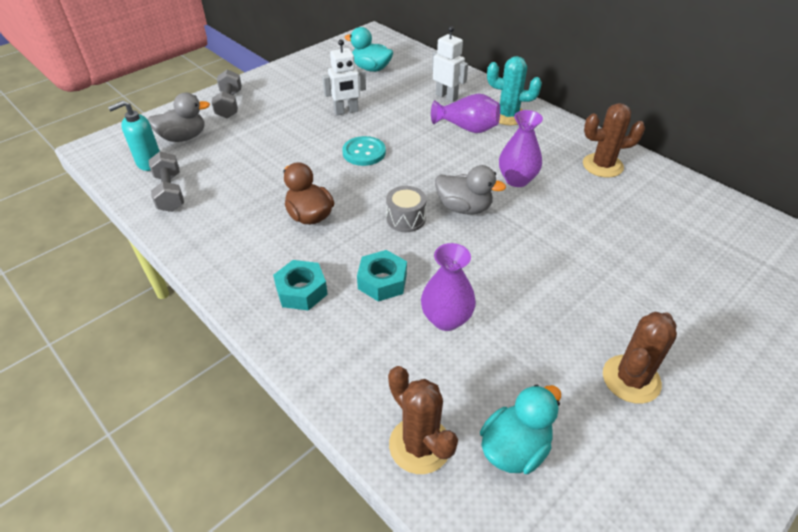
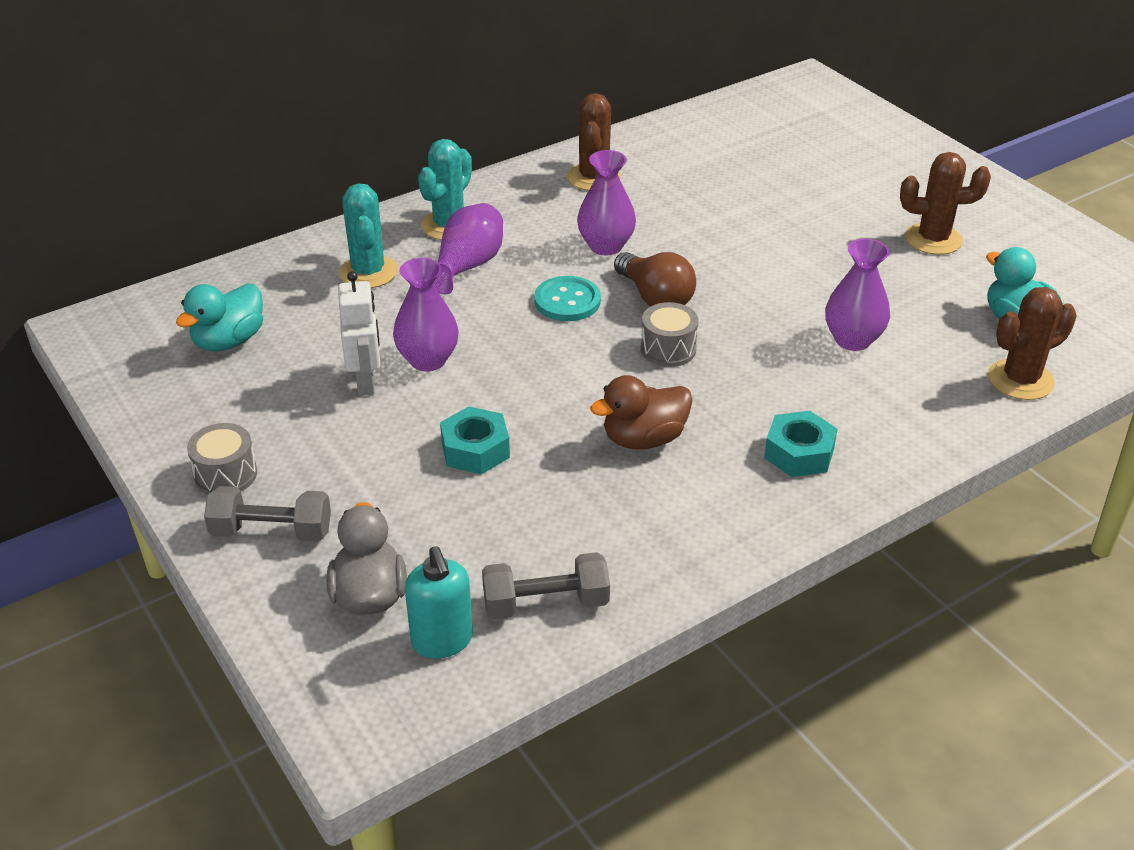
camera: 80 degrees left, 5 degrees down
(269, 86) = (226, 474): none -> grey drum
(364, 152) = (497, 372): turquoise button -> turquoise button (567, 301)
(370, 127) = (428, 360): none -> purple vase
(382, 281) = (787, 382): turquoise nut -> turquoise nut (475, 450)
(446, 96) = (368, 272): white robot -> turquoise cactus
(464, 208) = (655, 297): grey duck -> brown light bulb
(631, 379) = (933, 239): brown cactus -> brown cactus turned 45 degrees counterclockwise

